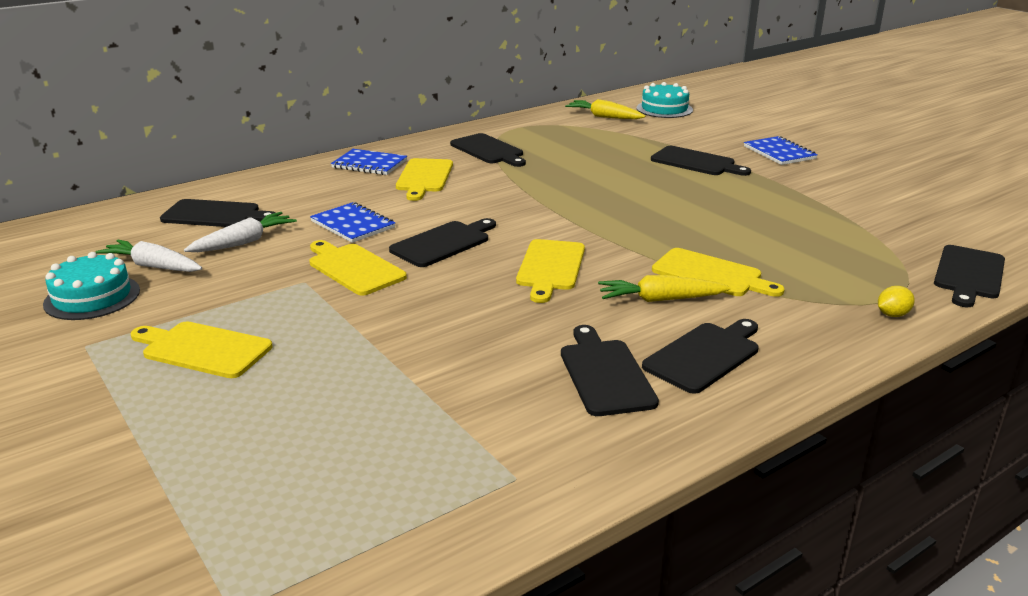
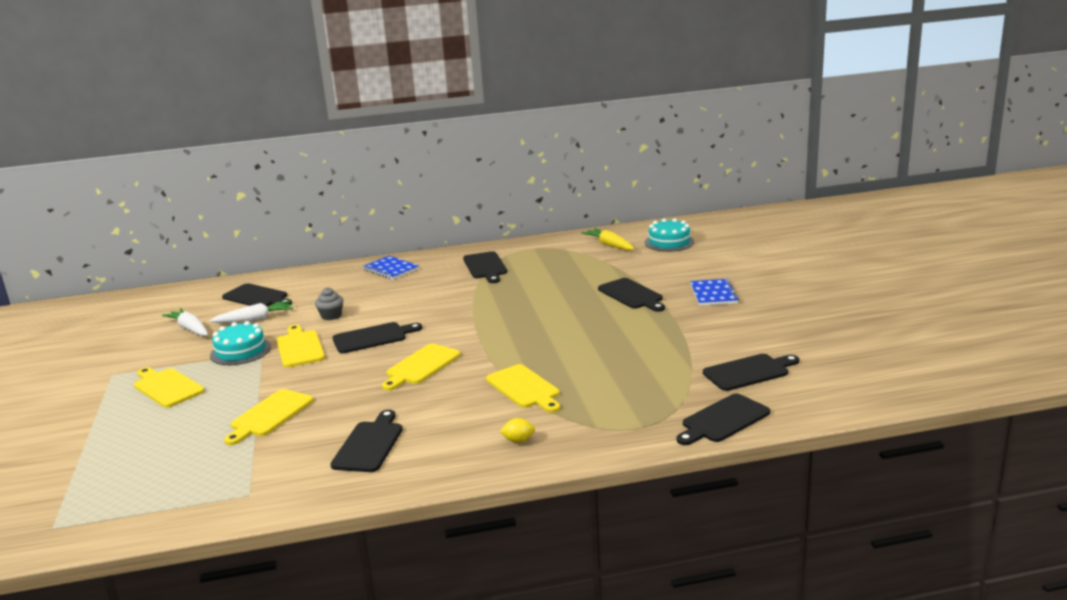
camera: 25 degrees right, 5 degrees down
(92, 297) = (141, 344): turquoise cake -> turquoise cake (240, 351)
(353, 225) = (331, 316): blue notebook -> grey cupcake
(424, 177) = (415, 284): yellow cutting board -> yellow cutting board (269, 415)
(660, 299) = (466, 401): yellow carrot -> none
(704, 355) = (446, 444): black cutting board -> black cutting board (749, 372)
(892, 314) = (616, 440): yellow lemon -> yellow lemon (518, 440)

